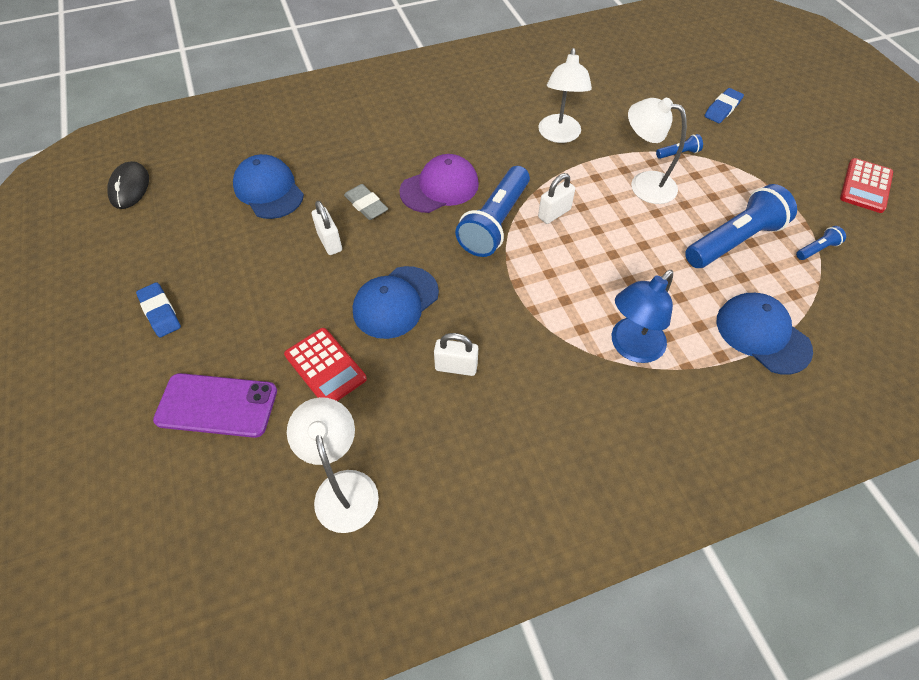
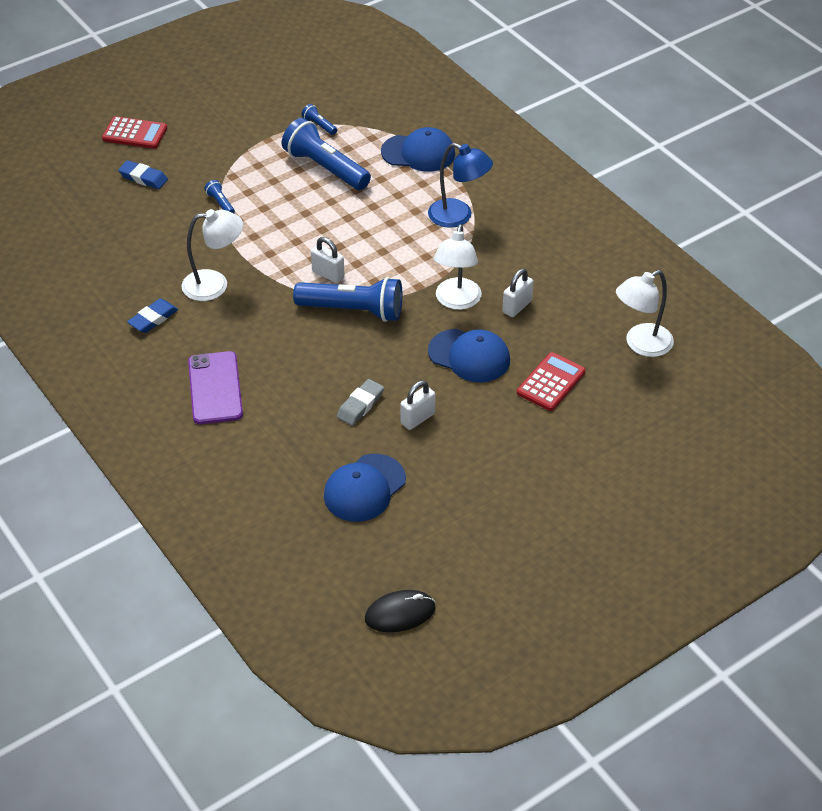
camera: 105 degrees left, 10 degrees down
(160, 312) = (546, 513): blue eraser -> blue eraser (153, 319)
(217, 405) = (614, 437): purple phone -> purple phone (215, 388)
(439, 187) = (318, 357): purple cap -> none
(456, 367) = (517, 307): white padlock -> white padlock turned 45 degrees clockwise
(643, 184) = (271, 222): white lamp -> white lamp (456, 301)
(762, 334) = (418, 153): blue cap -> blue cap turned 120 degrees counterclockwise
(865, 186) = (234, 97): red calculator -> red calculator (135, 133)

